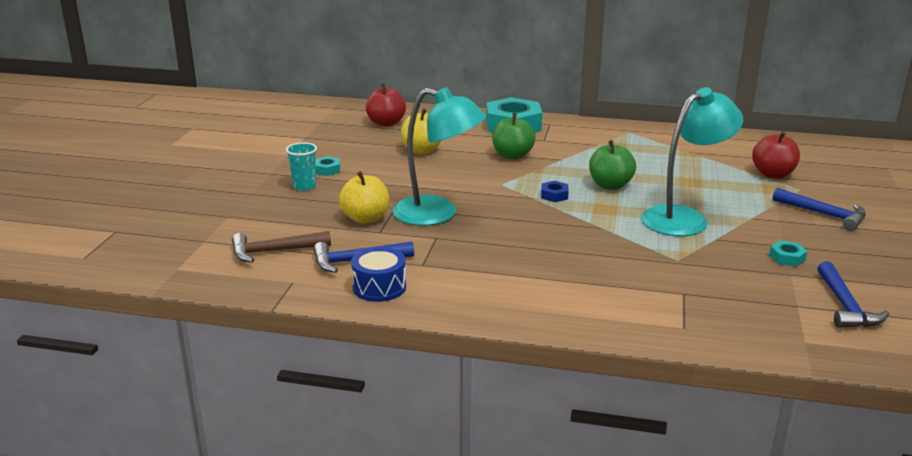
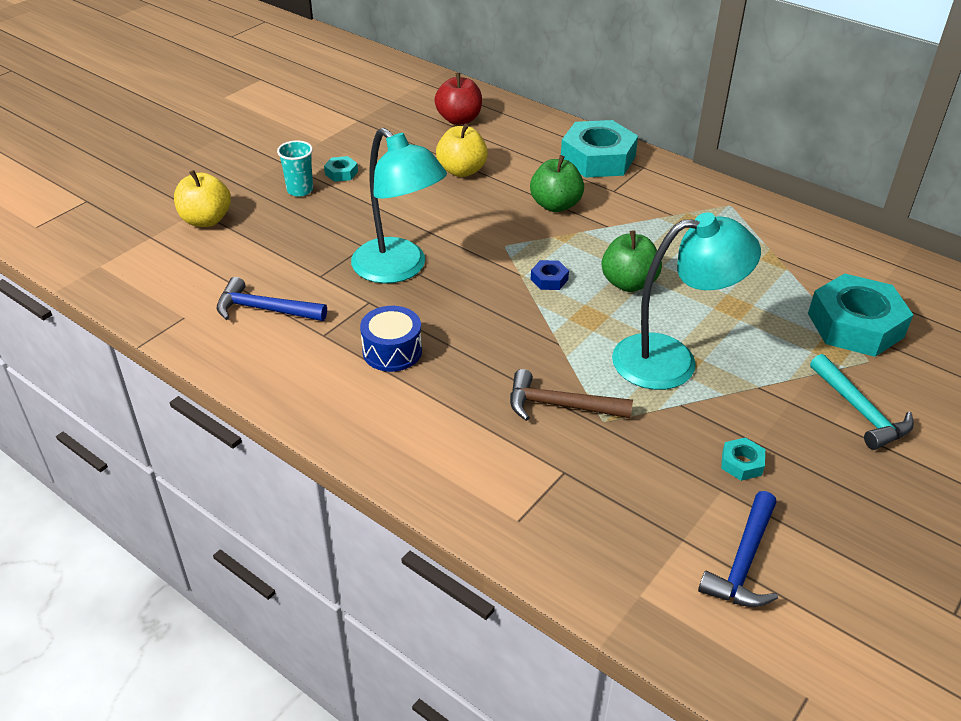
camera: 25 degrees right, 15 degrees up
(275, 251) = (201, 271): brown hammer -> brown hammer (560, 405)
(365, 218) = (322, 253): yellow apple -> yellow apple (206, 220)
(379, 287) = (256, 351): blue drum -> blue drum (392, 351)
(773, 174) = (855, 325): red apple -> turquoise nut
(824, 214) = (860, 411): blue hammer -> turquoise hammer

